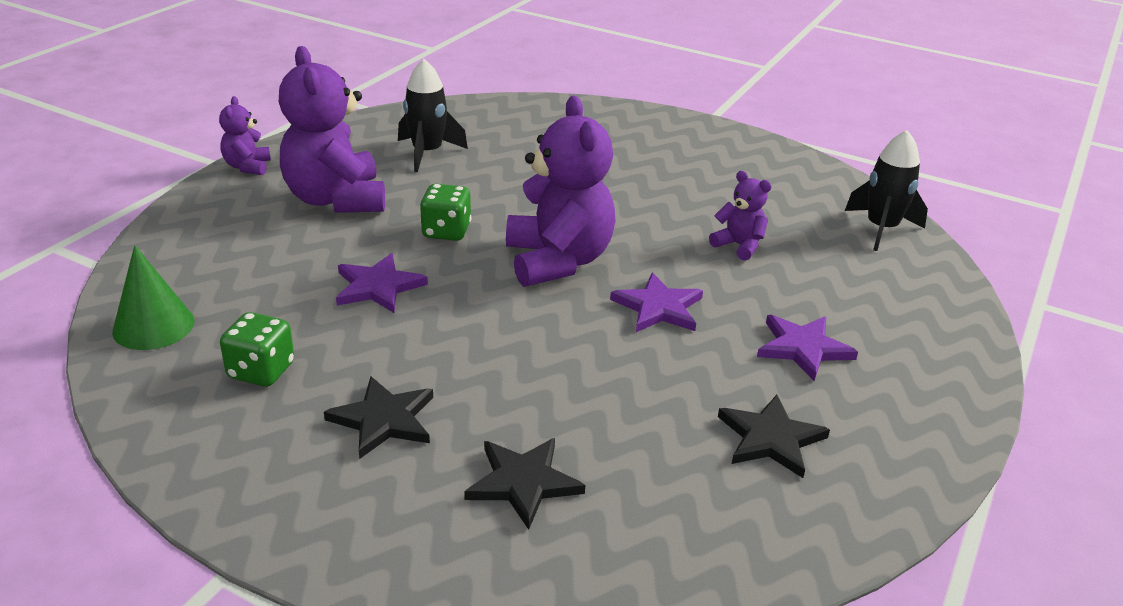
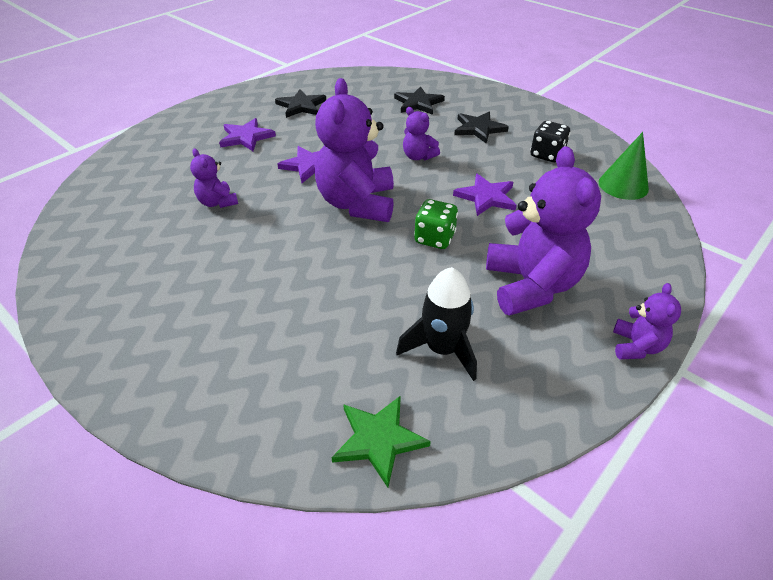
camera: 165 degrees left, 10 degrees up
(261, 371) = (547, 155): green dice -> black dice
(468, 112) = (379, 439): none -> green star
(491, 342) = (418, 156): none -> purple teddy bear
(881, 229) = (94, 205): black rocket -> none

